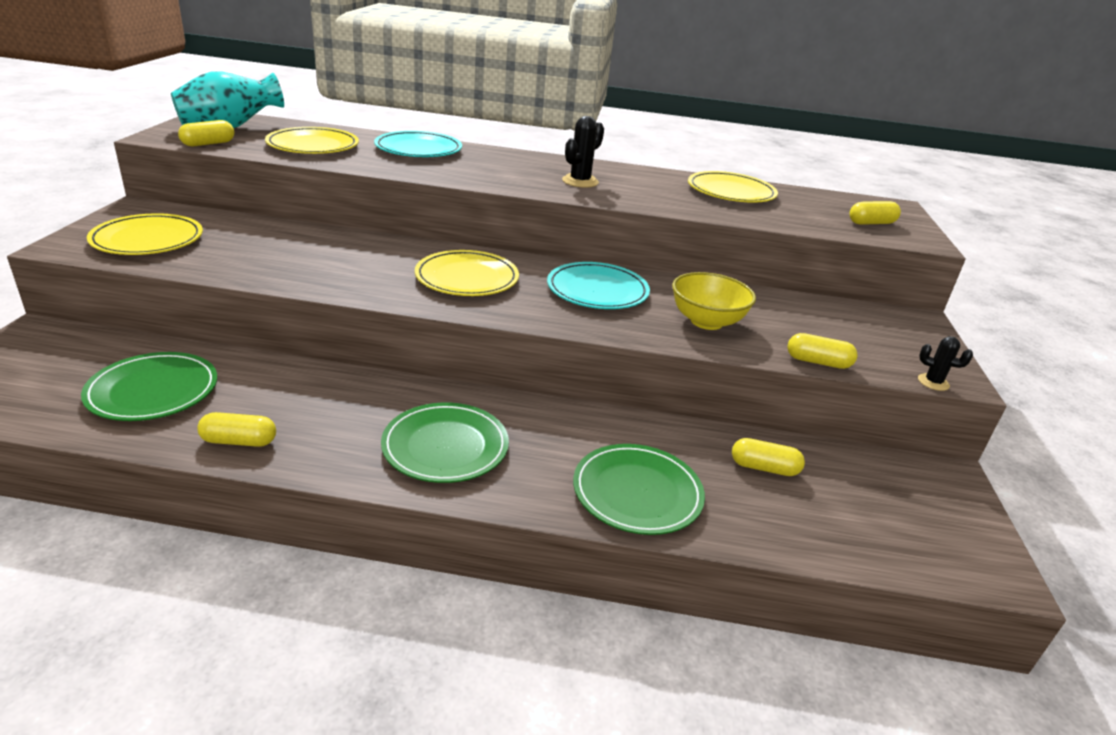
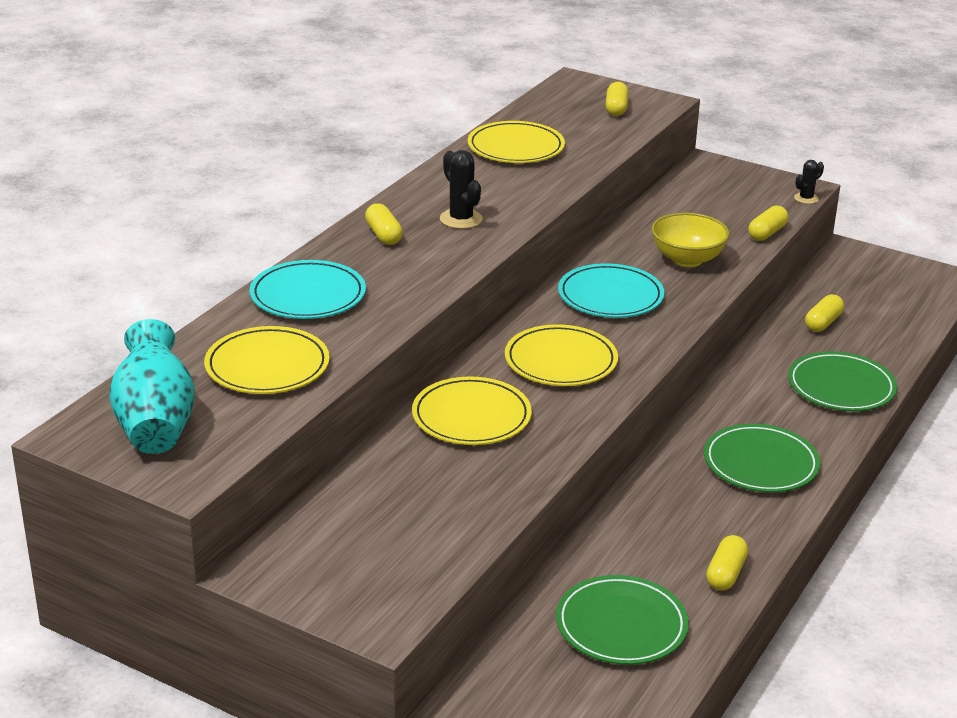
camera: 65 degrees left, 0 degrees up
(147, 239) = (380, 561): yellow plate -> yellow plate (471, 416)
(208, 144) = (231, 442): yellow capsule -> yellow capsule (383, 235)

